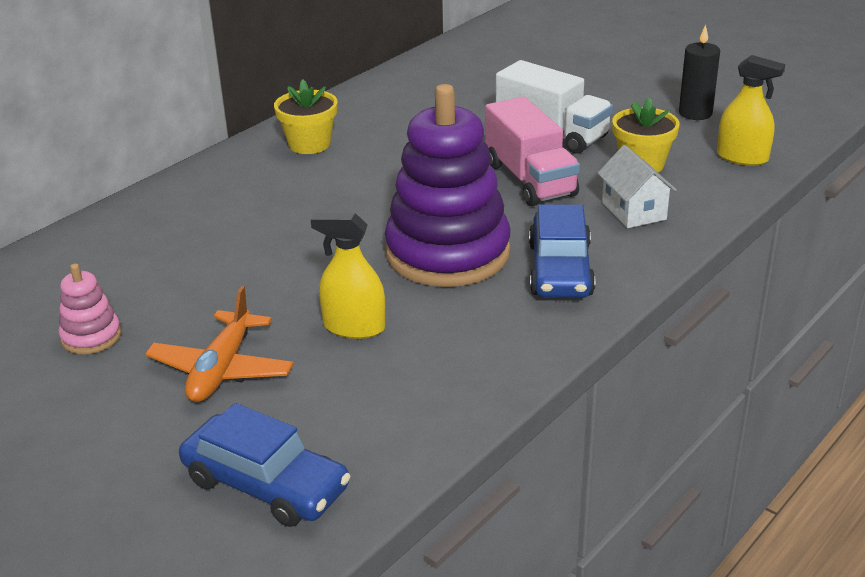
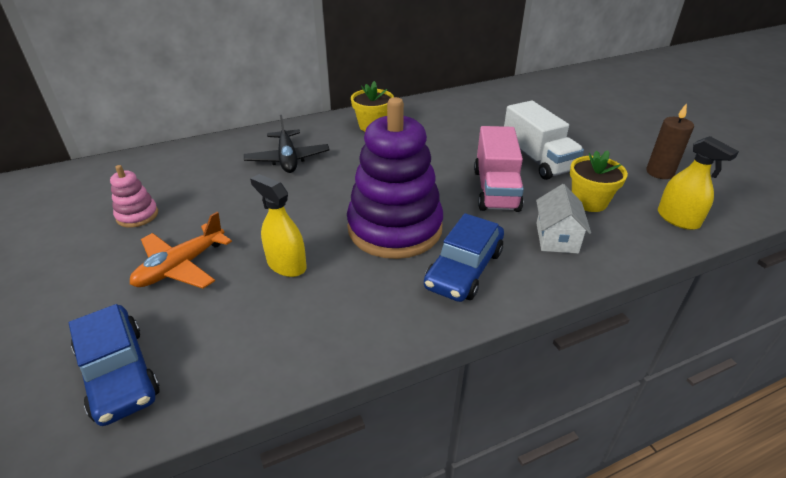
camera: 25 degrees right, 5 degrees up
(231, 214) = (287, 159): none -> black plane
(695, 113) = (659, 172): black candle -> brown candle

